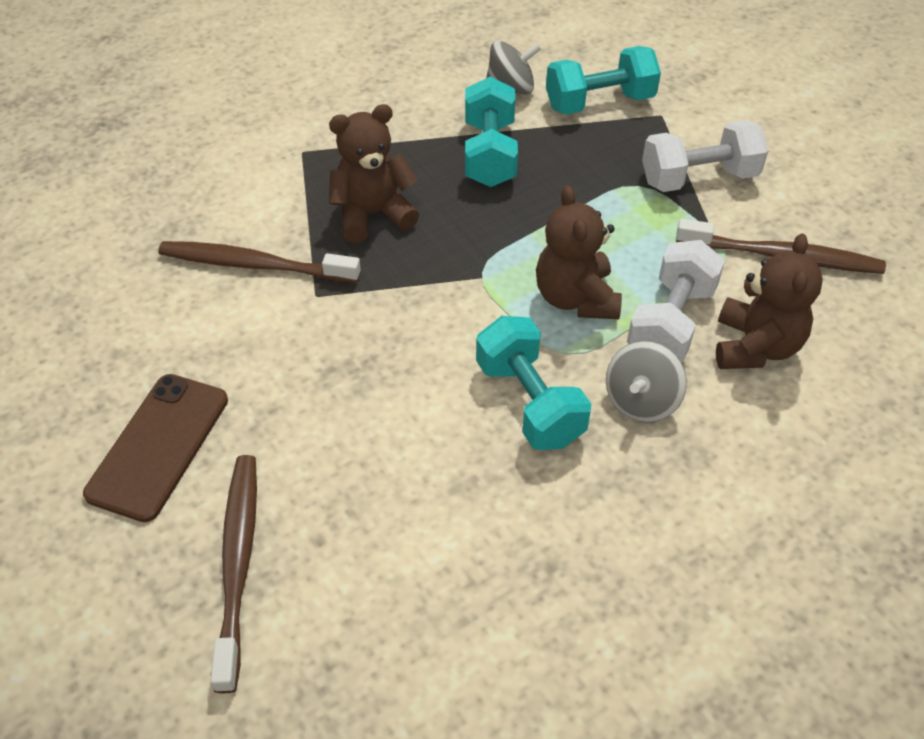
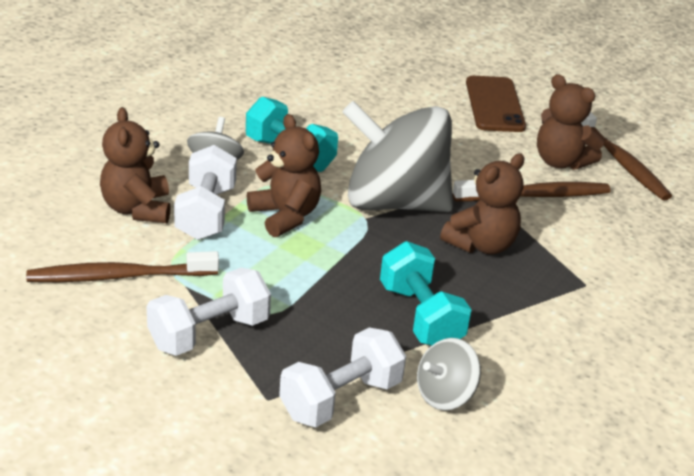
camera: 155 degrees right, 15 degrees down
(170, 311) = (560, 161): none -> brown teddy bear
(238, 564) = (408, 73): brown toothbrush -> brown toothbrush (620, 161)
(433, 291) = (394, 202): none -> grey spinning top
(599, 102) = (341, 398): turquoise dumbbell -> white dumbbell

